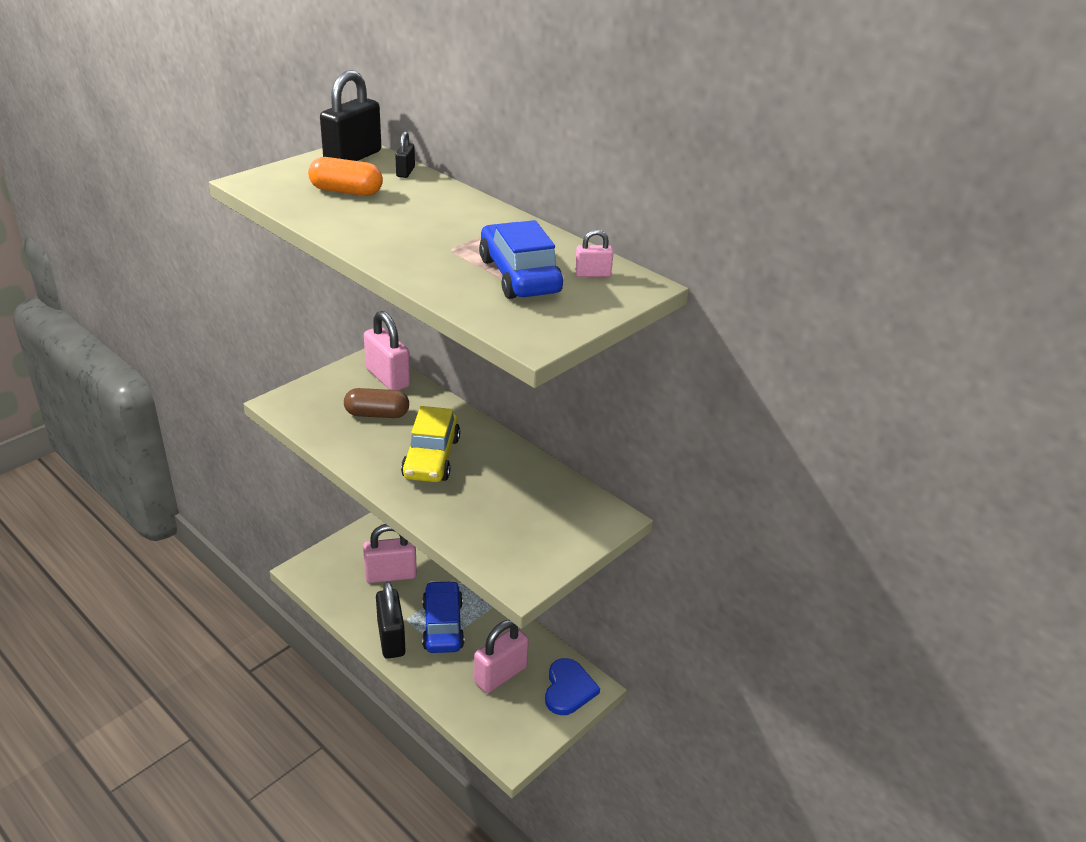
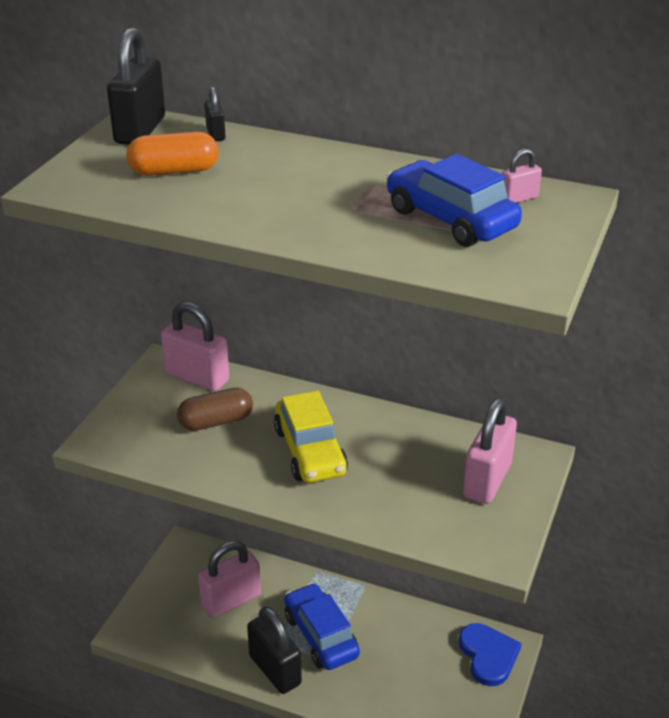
camera: 20 degrees left, 0 degrees up
(500, 675) = (412, 666): pink padlock -> pink padlock (487, 480)

